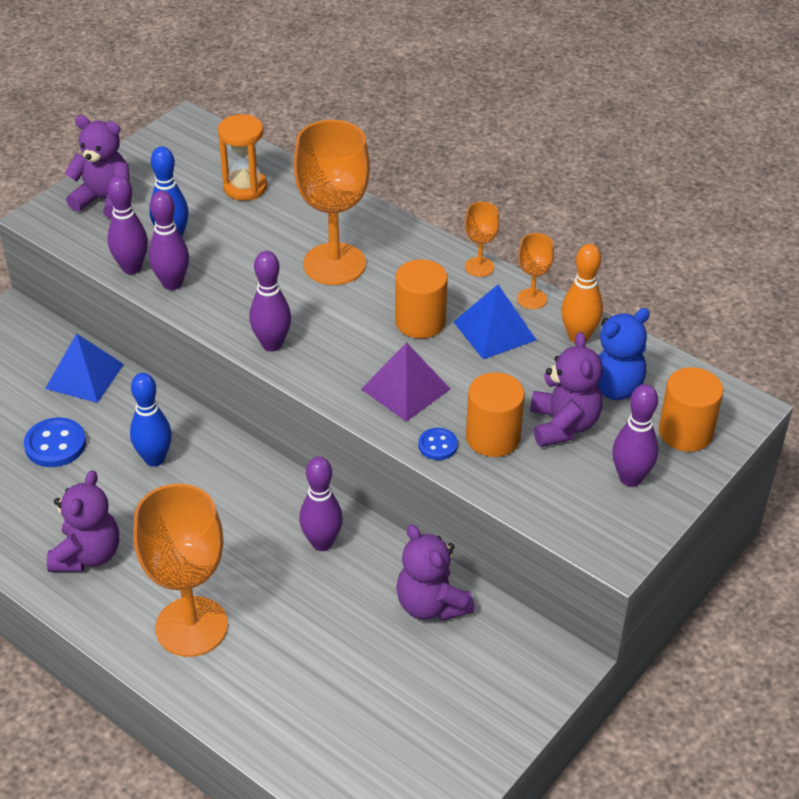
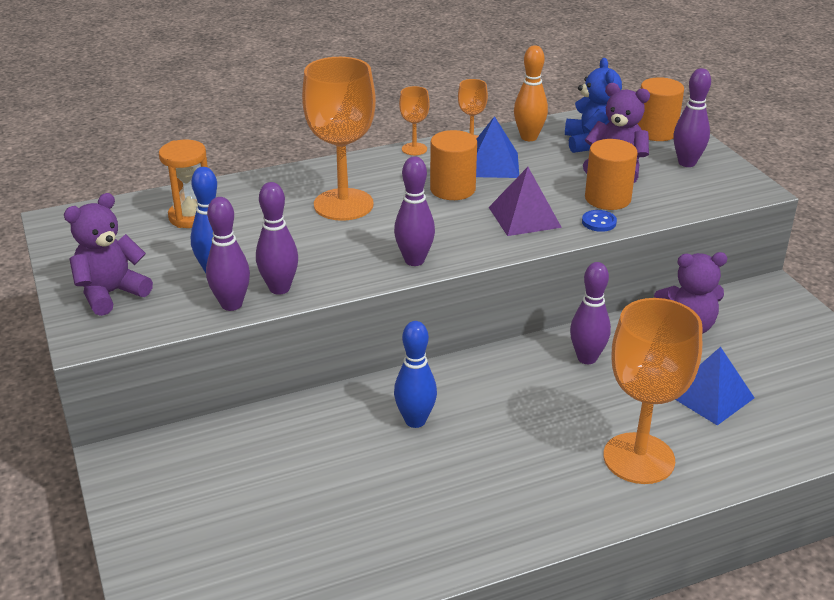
camera: 60 degrees left, 10 degrees down
(55, 444) = (341, 480): blue button -> none
(84, 376) = (262, 433): blue pyramid -> blue pyramid (710, 396)
(87, 555) = (509, 499): purple teddy bear -> none

